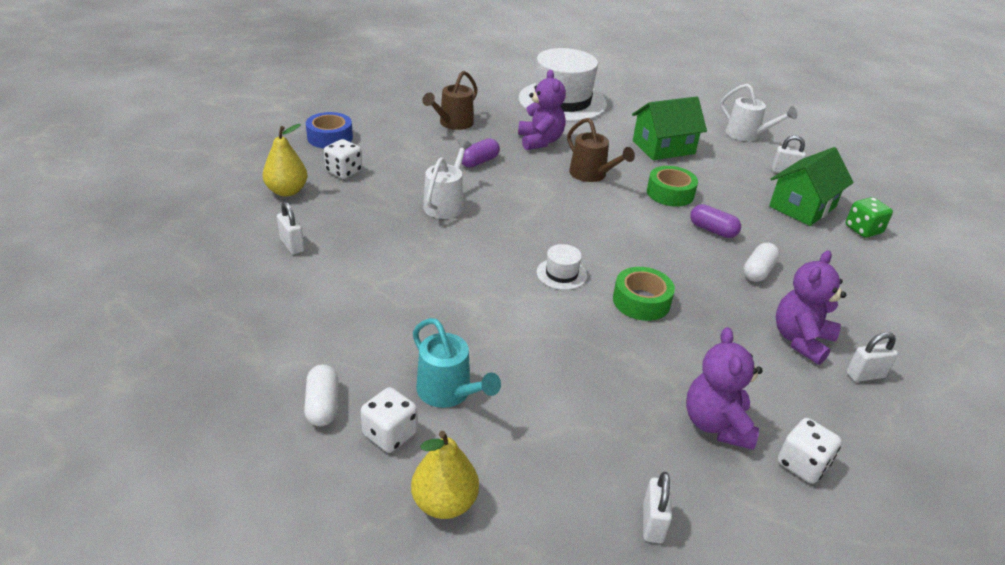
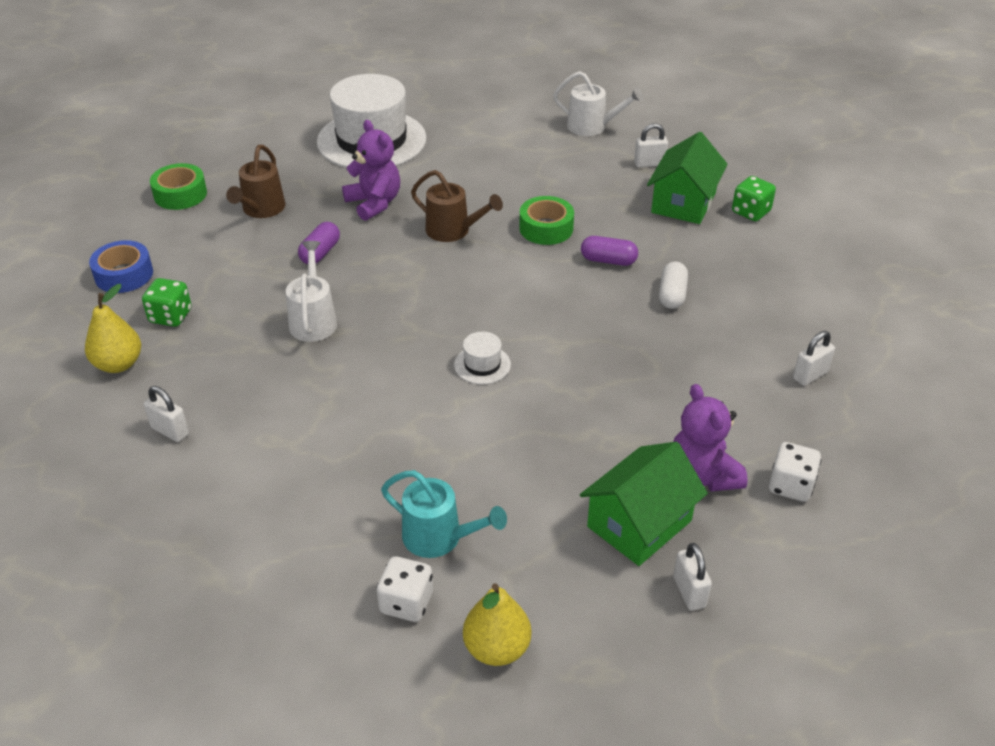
camera: 20 degrees left, 5 degrees up
(323, 405) = (321, 599): white capsule -> none
(344, 172) = (170, 316): white dice -> green dice
(641, 301) = (576, 369): green tape -> green tape (180, 194)
(663, 147) = (512, 170): green house -> green house (639, 523)
(801, 340) = (741, 358): purple teddy bear -> none

